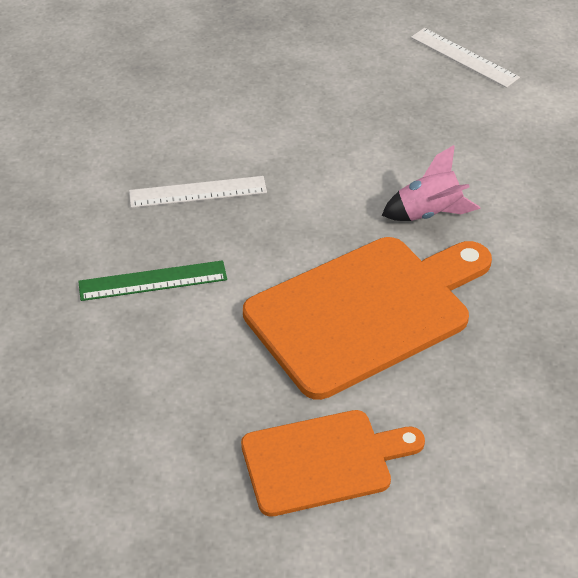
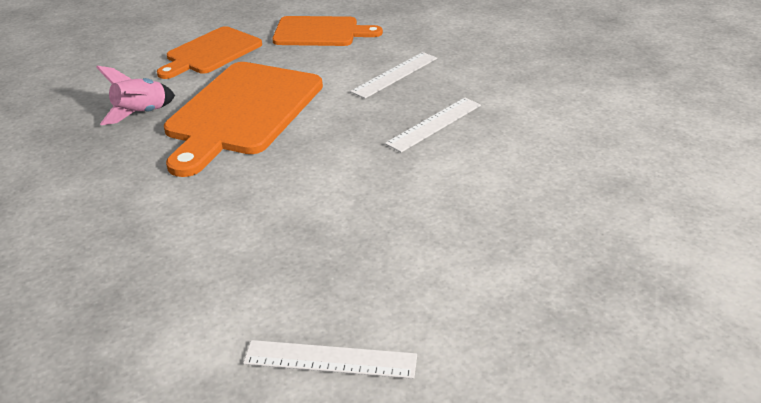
camera: 145 degrees right, 10 degrees down
(146, 422) = (320, 32): none -> orange cutting board
(153, 281) = (394, 75): green ruler -> white ruler
(429, 213) = (243, 184): pink rocket -> pink rocket (141, 114)

